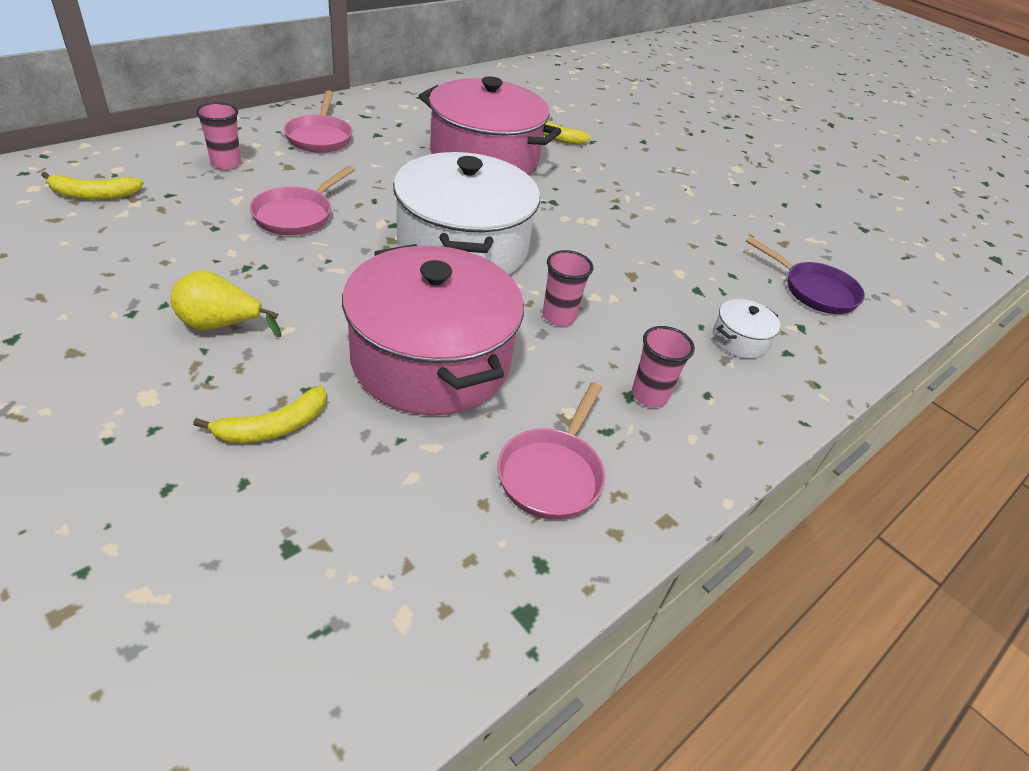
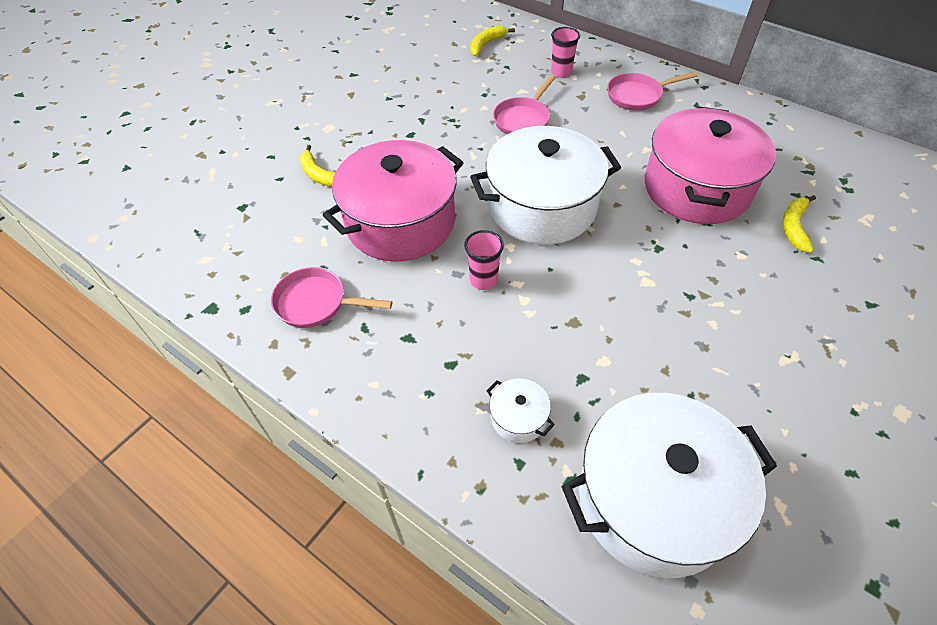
camera: 85 degrees right, 10 degrees up
(93, 195) = (486, 44): yellow banana -> yellow banana turned 60 degrees clockwise
(220, 325) = (393, 130): yellow pear -> none
(296, 215) = (523, 119): pink pan -> pink pan turned 75 degrees counterclockwise
(649, 395) = (412, 351): pink cup -> none
(814, 291) = (654, 499): purple pan -> white pot

